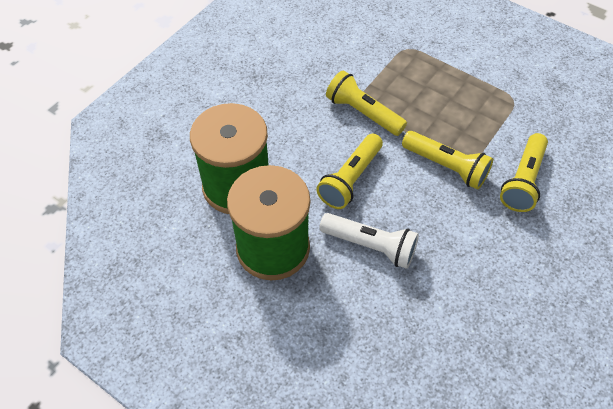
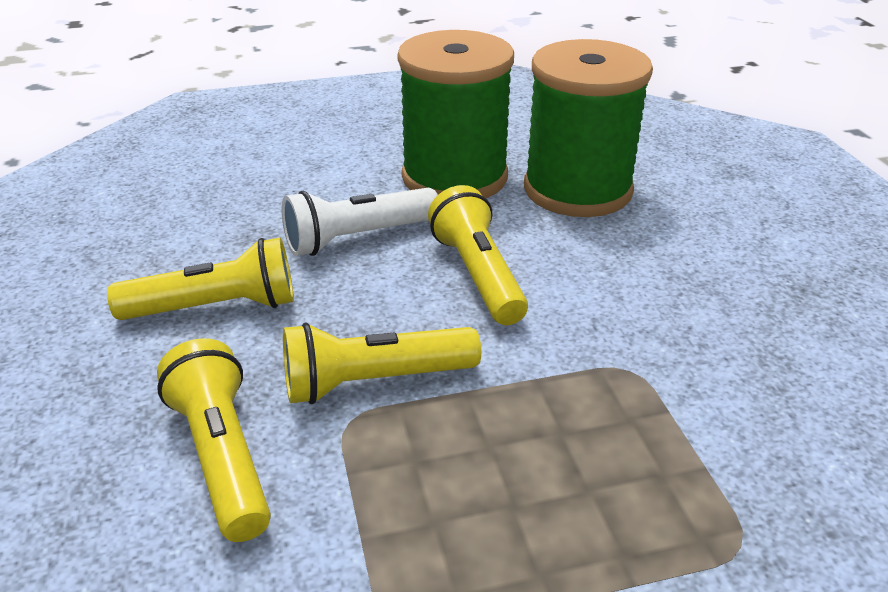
camera: 130 degrees right, 20 degrees down
(363, 113) = (597, 358): yellow flashlight -> yellow flashlight (215, 307)

